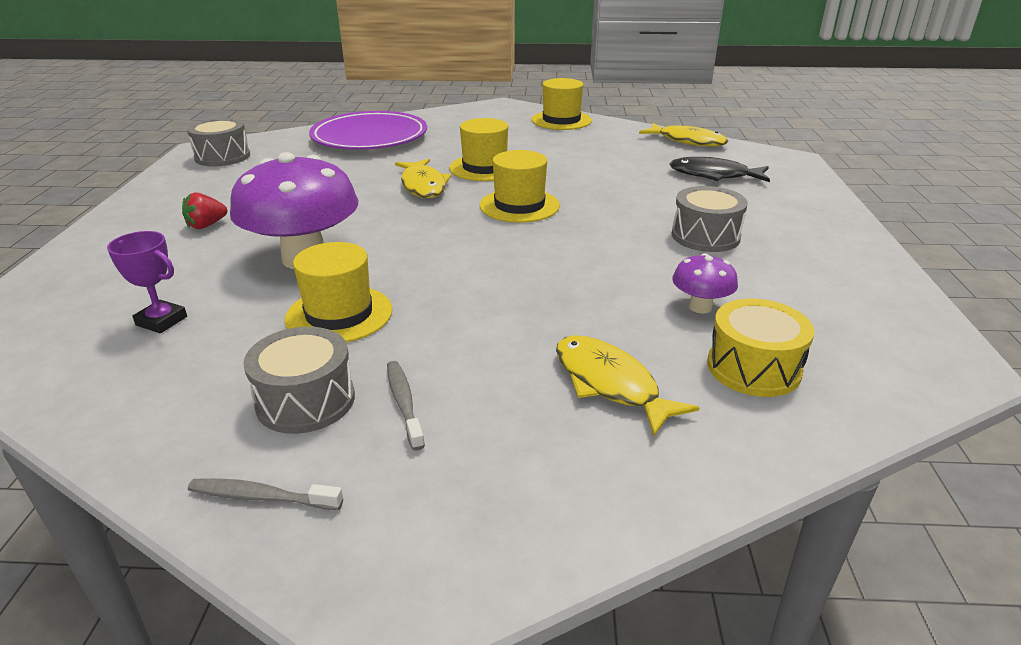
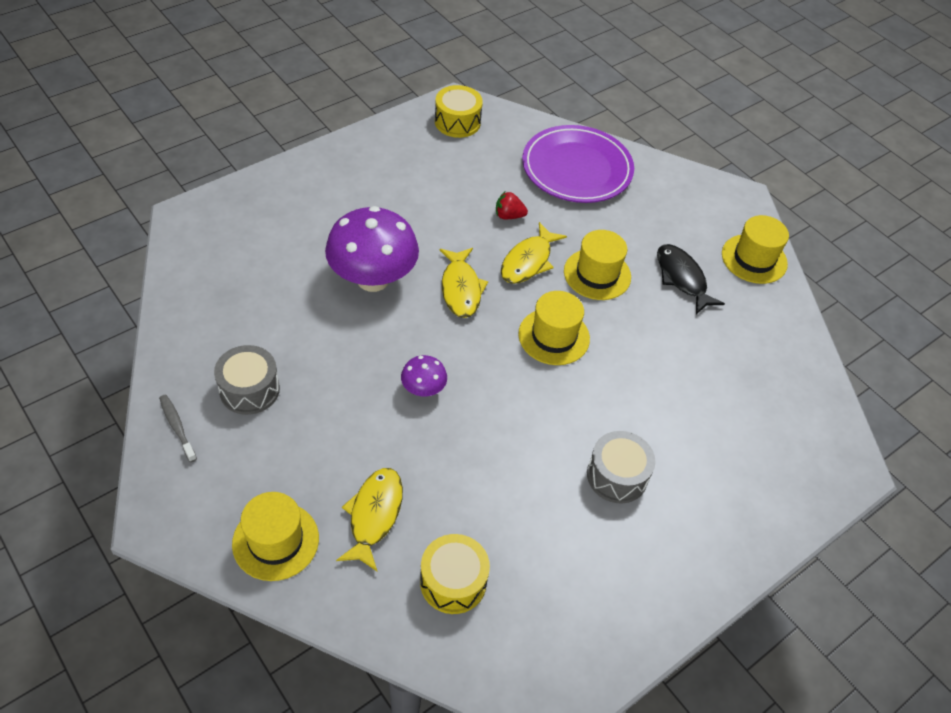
camera: 45 degrees right, 20 degrees up
(161, 321) = (259, 273): purple trophy -> none
(206, 225) = (364, 200): red strawberry -> red strawberry (509, 216)
(222, 157) = (457, 122): grey drum -> yellow drum
(339, 314) = (331, 343): yellow hat -> yellow hat (275, 541)
(404, 403) = (281, 432): grey toothbrush -> none
(687, 141) = (808, 373): yellow fish -> yellow fish (461, 289)
(700, 307) = (504, 520): purple mushroom -> purple mushroom (423, 389)
(714, 175) = (746, 429): black fish -> black fish (682, 278)

